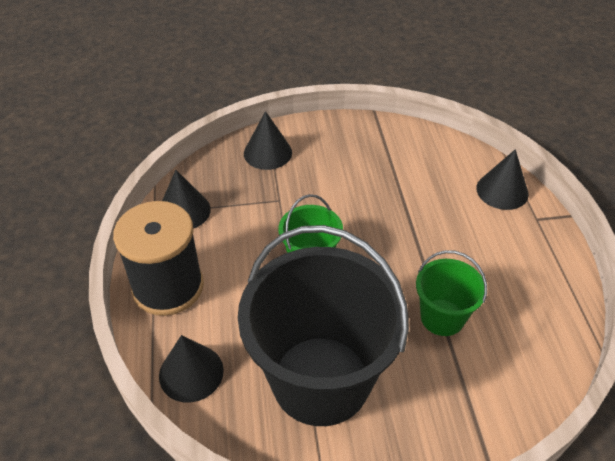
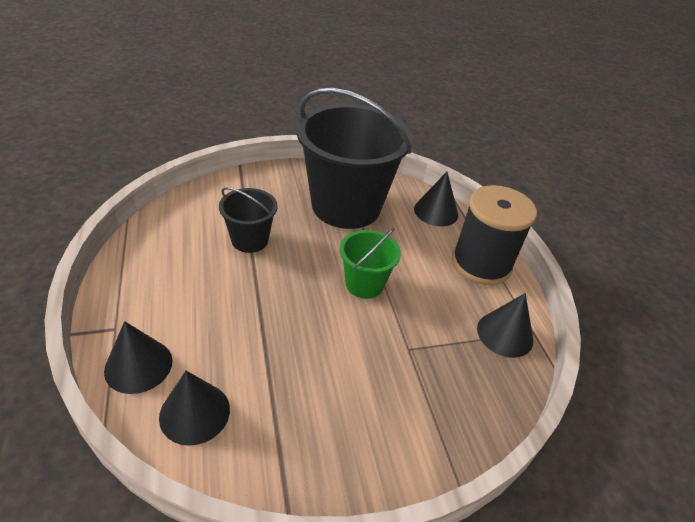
camera: 170 degrees right, 5 degrees down
(267, 153) = (441, 421): black cone -> black cone (195, 413)
(442, 317) = (250, 240): green bucket -> black bucket

